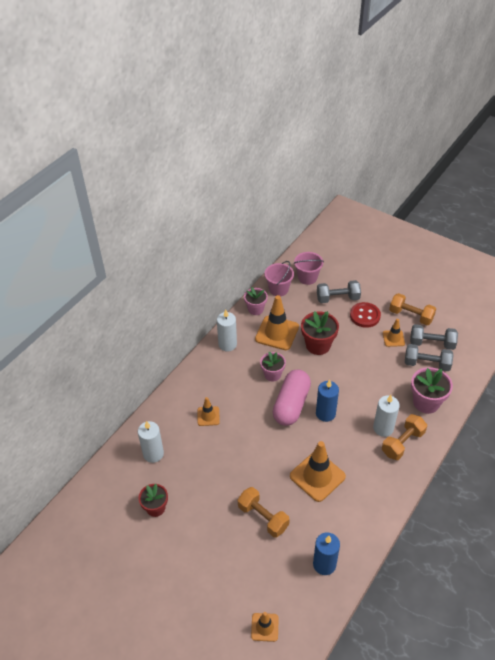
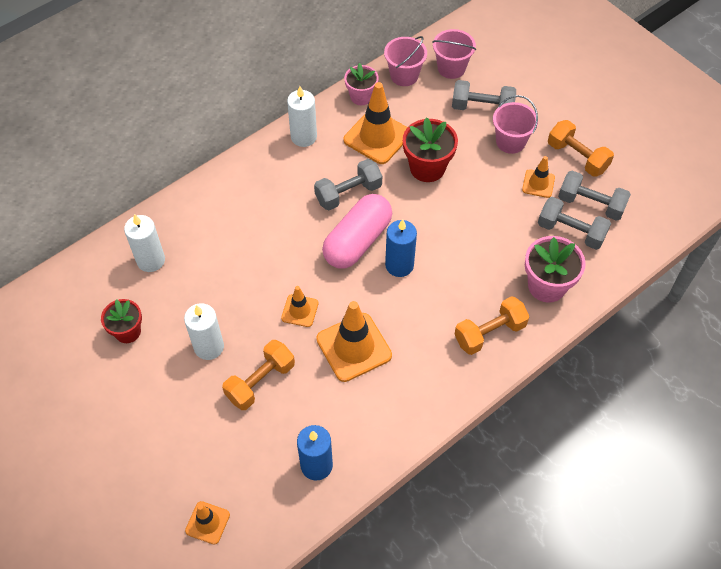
camera: 15 degrees right, 10 degrees up
(208, 416) = (240, 228): orange traffic cone -> orange traffic cone (300, 310)
(263, 517) = (260, 382): orange dumbbell -> orange dumbbell turned 75 degrees clockwise
(272, 374) = (348, 193): pink flower pot -> grey dumbbell
(365, 316) = (510, 142): red button -> pink bucket
(383, 428) = (471, 306): white candle -> white candle (209, 347)

